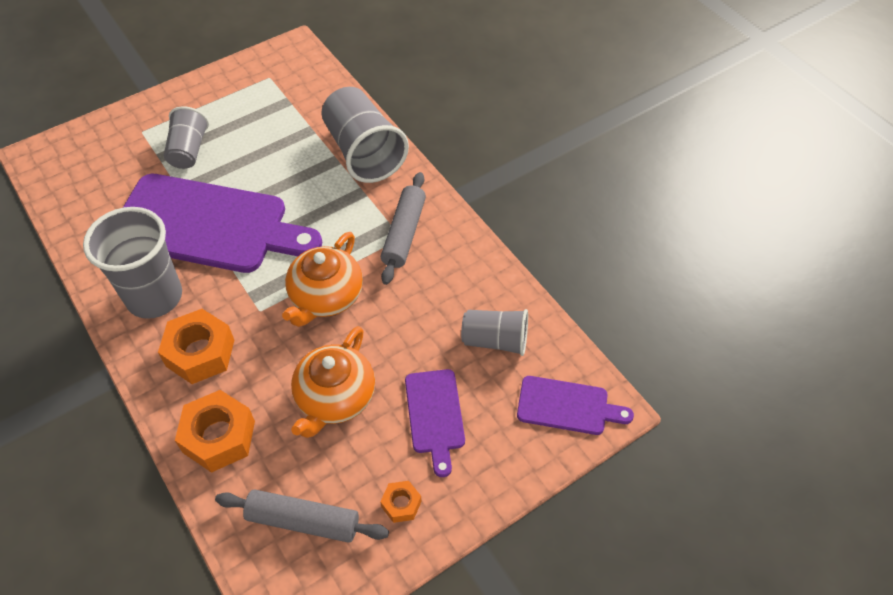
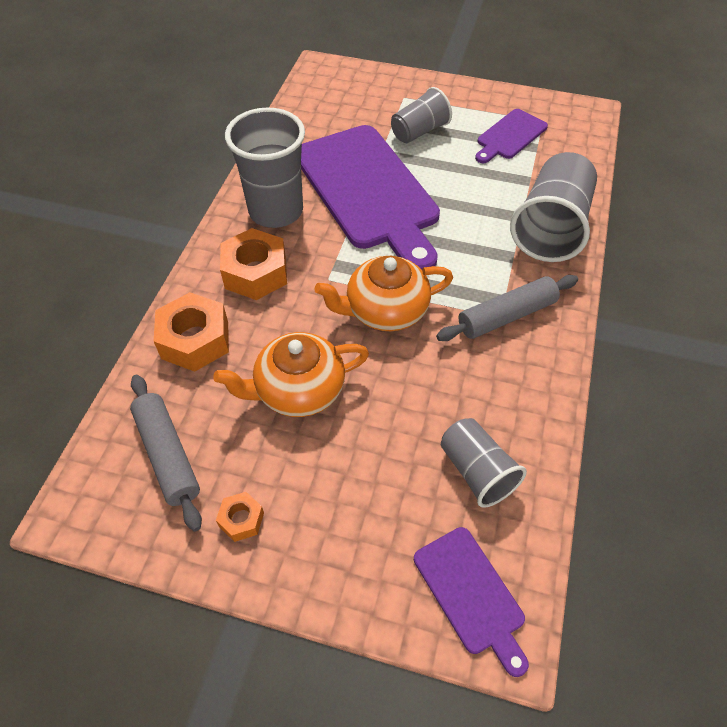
camera: 50 degrees right, 0 degrees up
(435, 415) = (351, 480): purple cutting board -> purple cutting board (510, 136)

